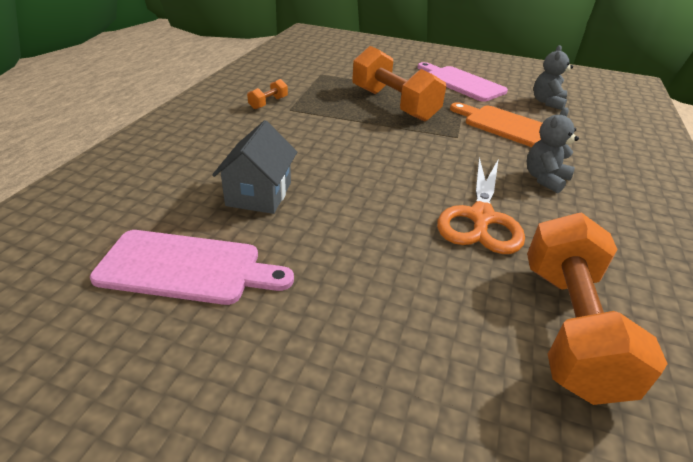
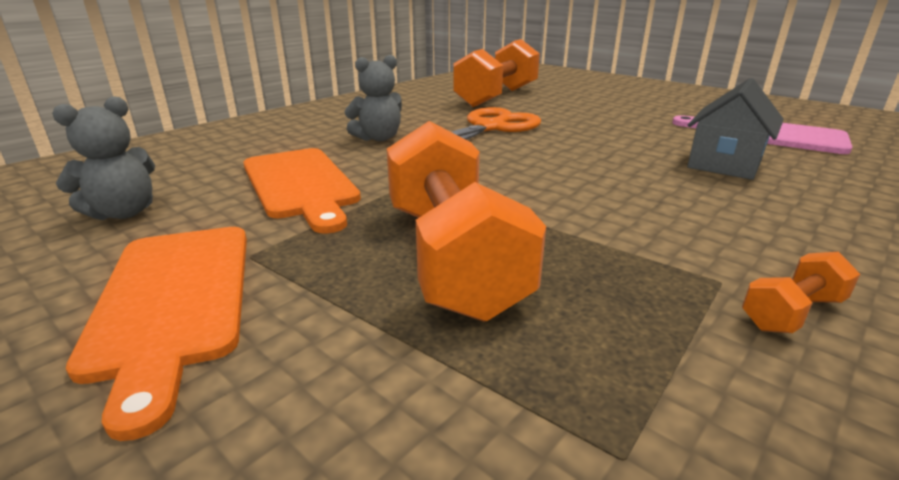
camera: 155 degrees left, 10 degrees down
(461, 83) = (173, 301): pink cutting board -> orange cutting board

